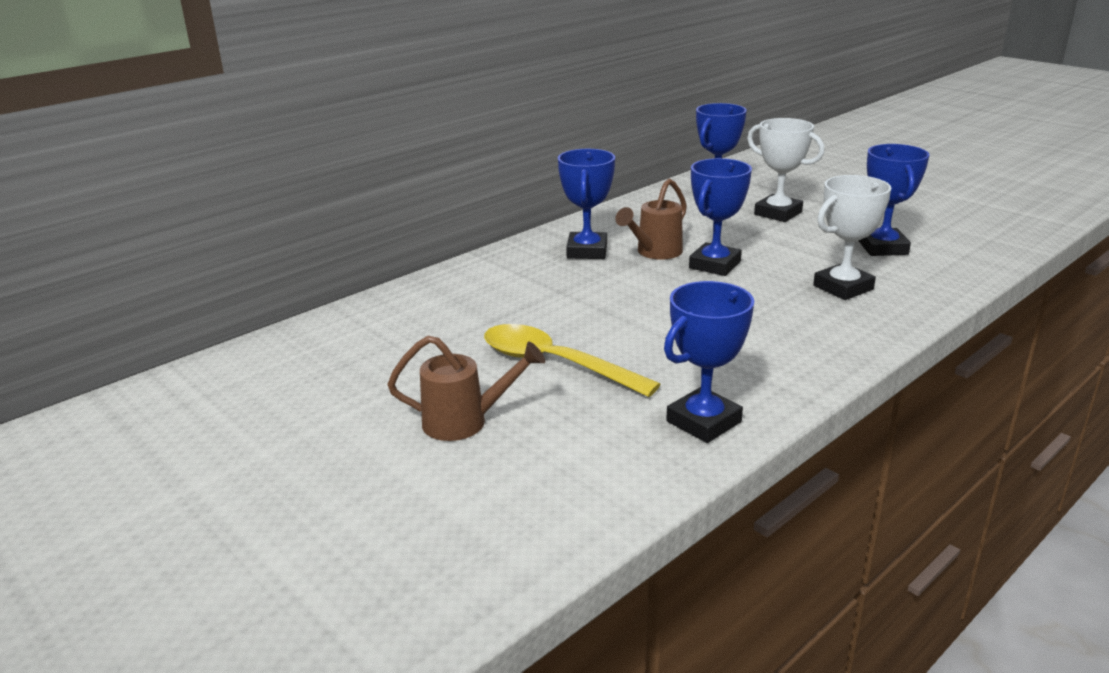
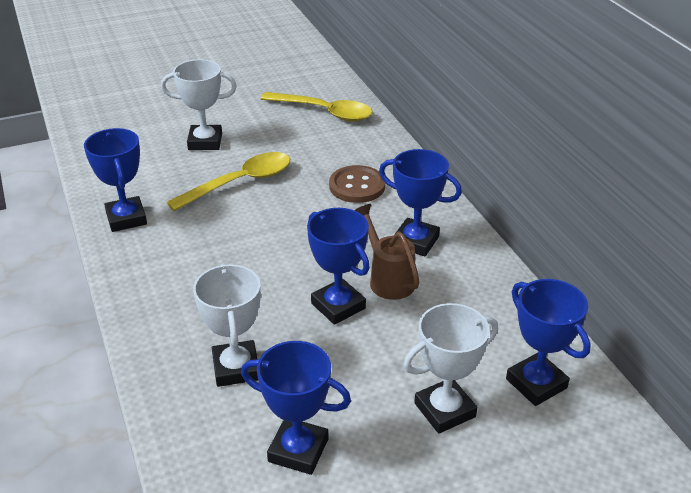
camera: 110 degrees right, 10 degrees up
(332, 350) = (324, 112): none -> yellow spoon
(465, 422) = (205, 142): brown watering can -> white trophy
(509, 293) = (357, 186): none -> brown button

